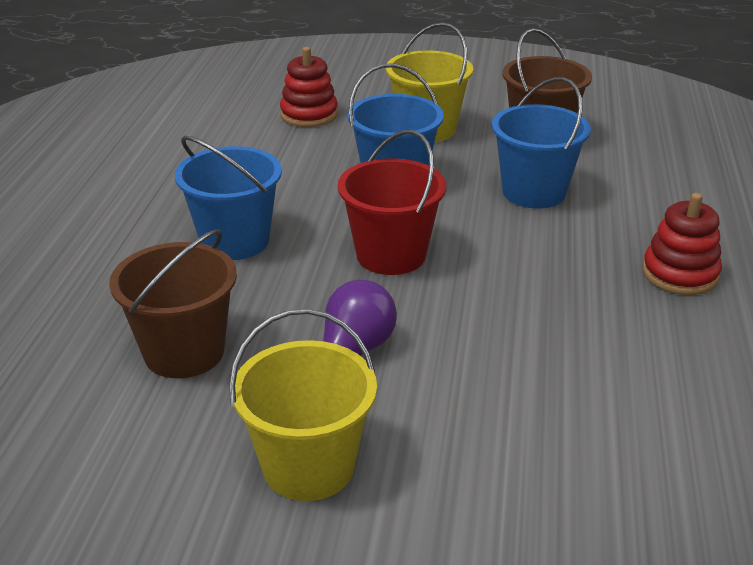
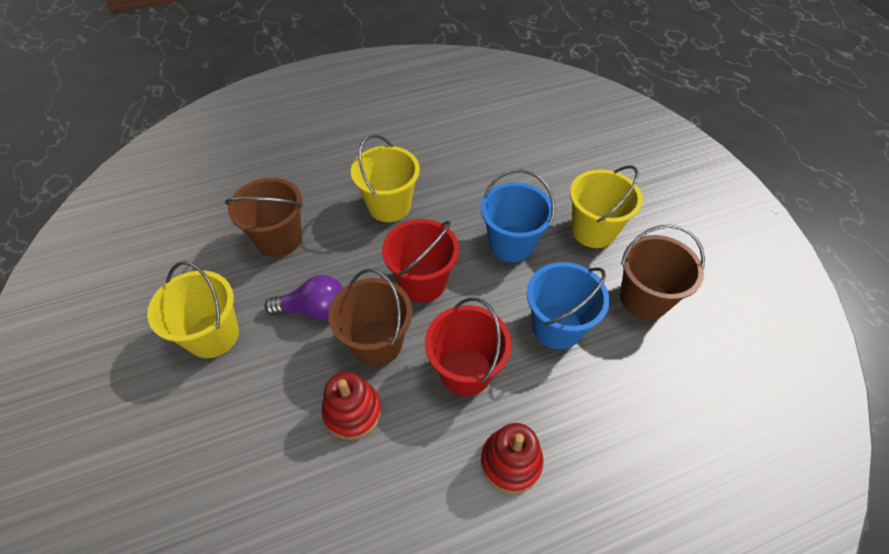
camera: 60 degrees right, 20 degrees up
(235, 241) = (389, 206): blue bucket -> yellow bucket
(309, 115) = (558, 164): red stacking toy -> red stacking toy (352, 411)
(454, 316) = (377, 343): none -> brown bucket
(546, 265) = (465, 371): none -> red bucket

